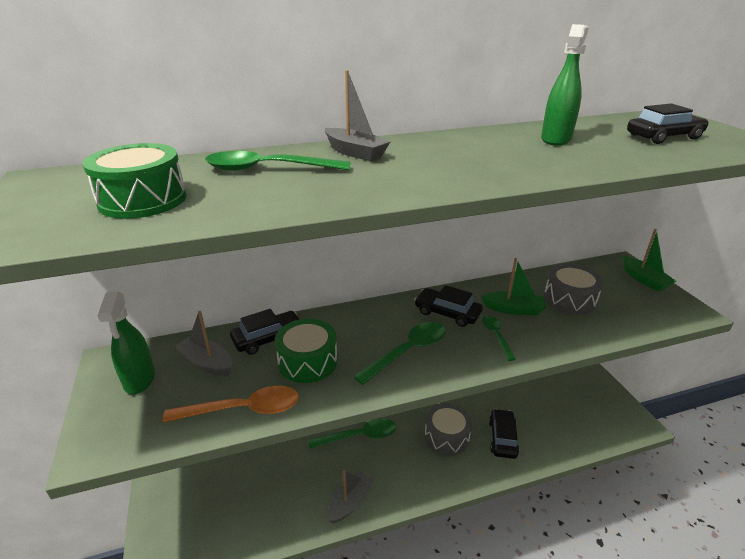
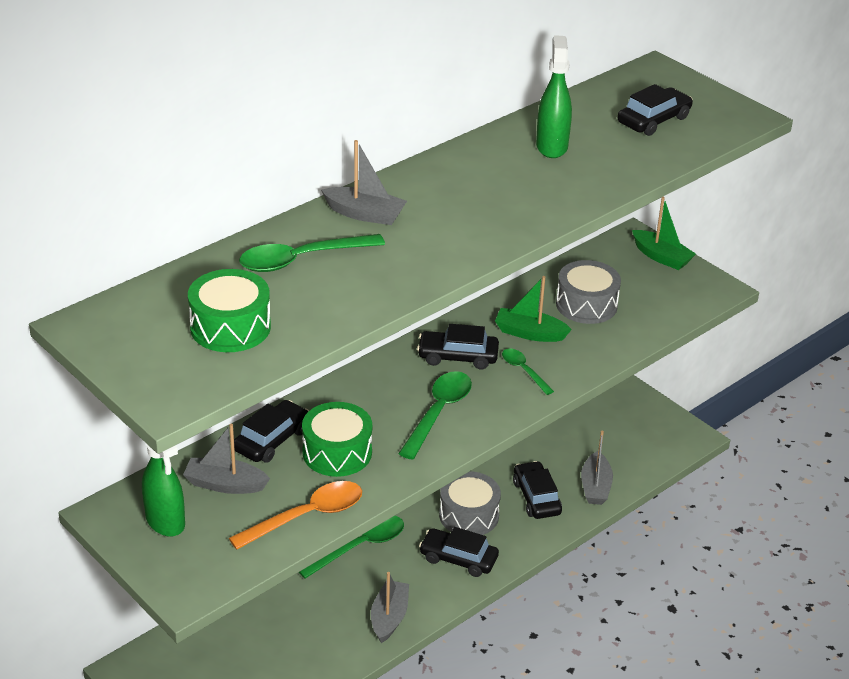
camera: 25 degrees left, 5 degrees up
(424, 469) = (458, 558): none -> black car
(513, 309) = (529, 333): green boat -> green boat turned 150 degrees counterclockwise
(551, 443) = (595, 487): none -> grey boat

